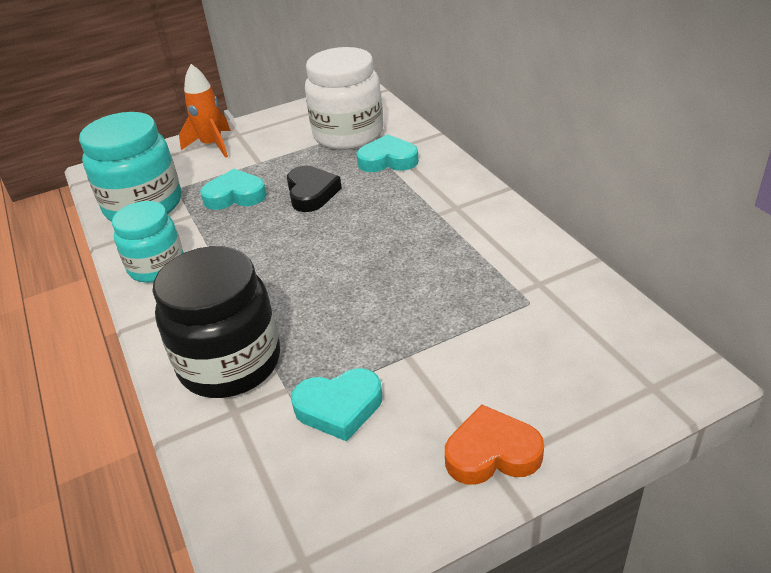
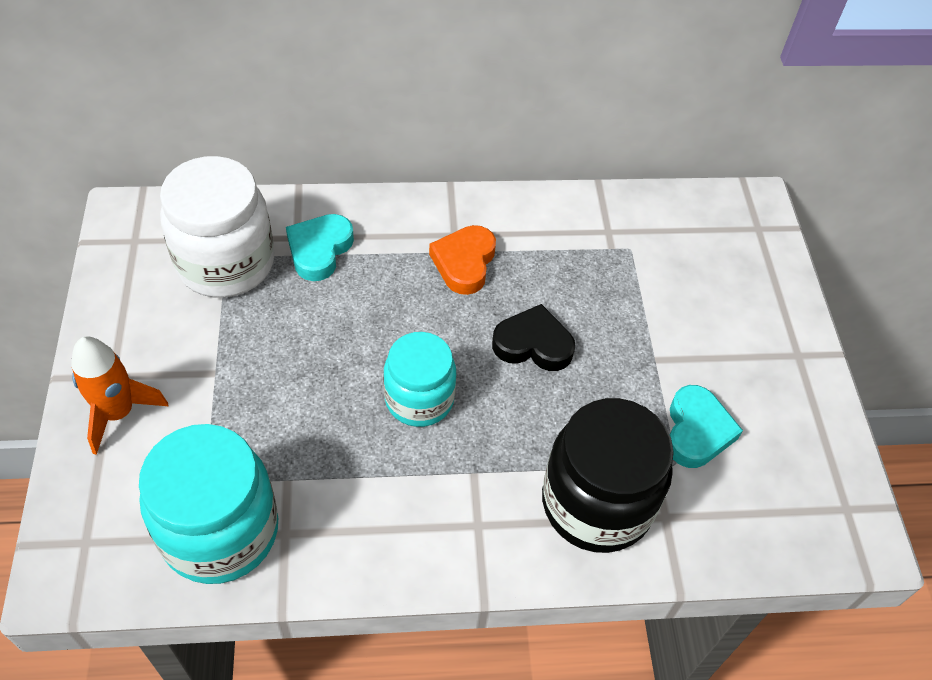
camera: 75 degrees left, 15 degrees up
(157, 266) = (380, 541): turquoise jar -> turquoise jar (419, 399)
(235, 196) = (278, 419): turquoise heart -> none
(311, 193) = (334, 342): black heart -> black heart (533, 344)
(492, 453) = (785, 349): orange heart -> orange heart (464, 263)

